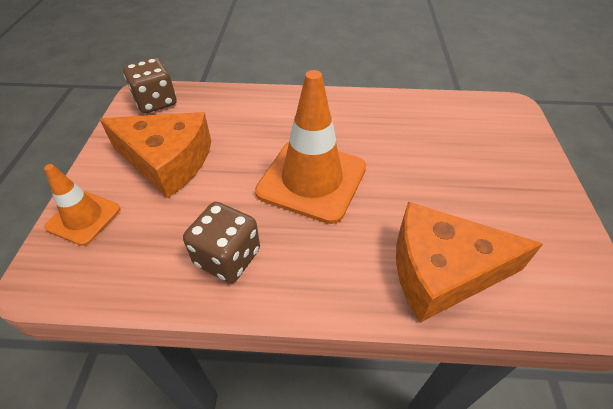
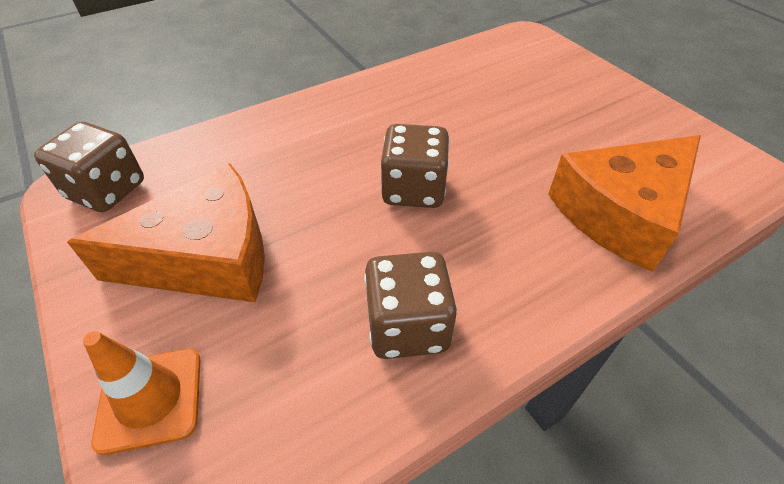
camera: 35 degrees left, 0 degrees up
(312, 180) = (413, 189): orange traffic cone -> brown dice

